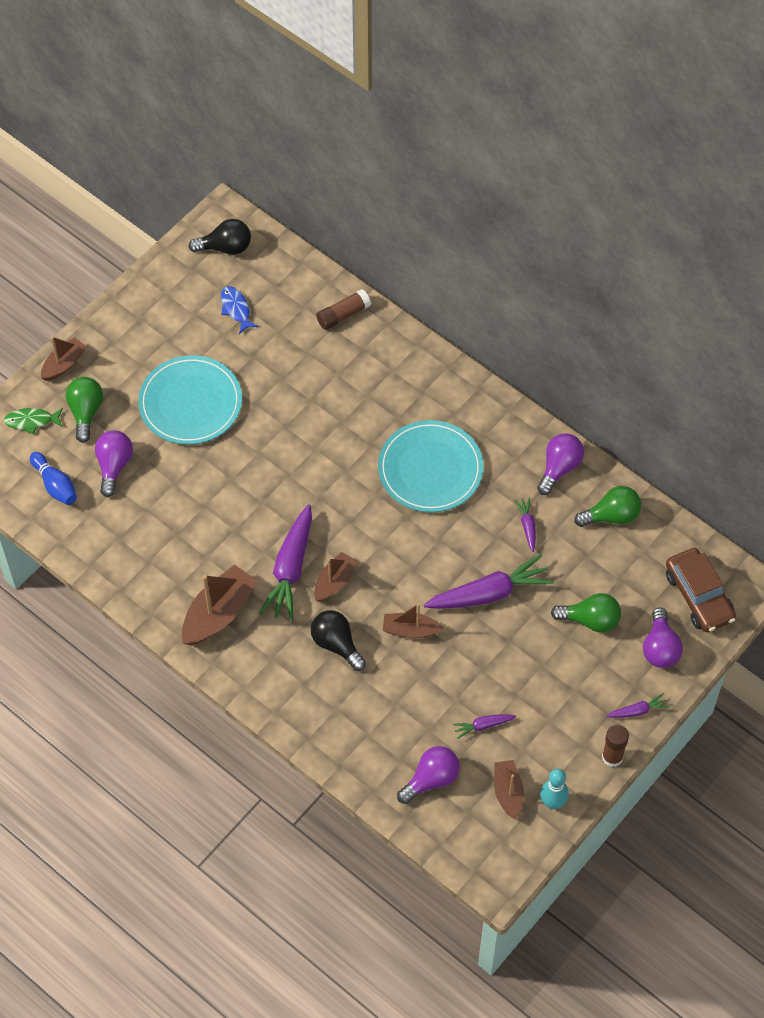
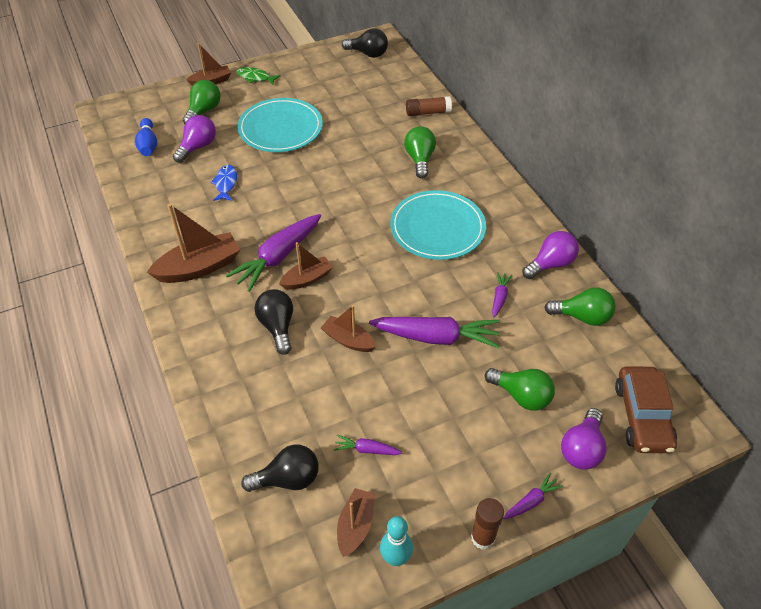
camera: 25 degrees right, 10 degrees down
(32, 421) = (164, 105): green fish -> green fish (255, 77)
(236, 309) = (352, 87): blue fish -> blue fish (226, 183)
(368, 386) = (420, 159): none -> green light bulb
(431, 779) = (287, 479): purple light bulb -> black light bulb
(637, 711) = (531, 501): purple carrot -> purple carrot turned 45 degrees counterclockwise

